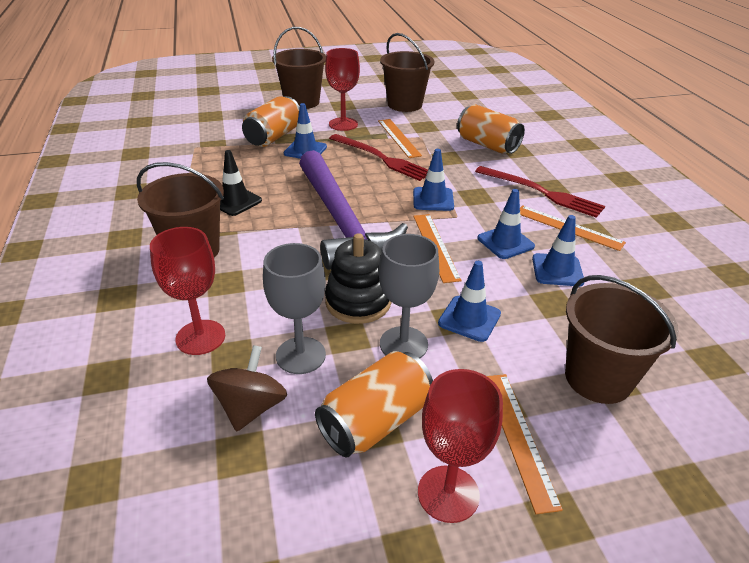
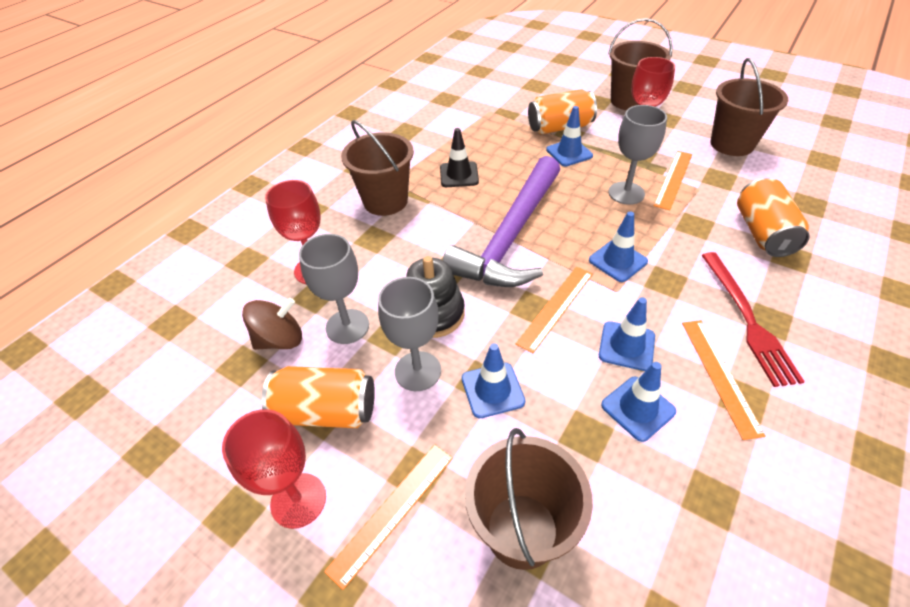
camera: 50 degrees right, 10 degrees up
(381, 158) = (626, 193): red fork -> grey goblet

